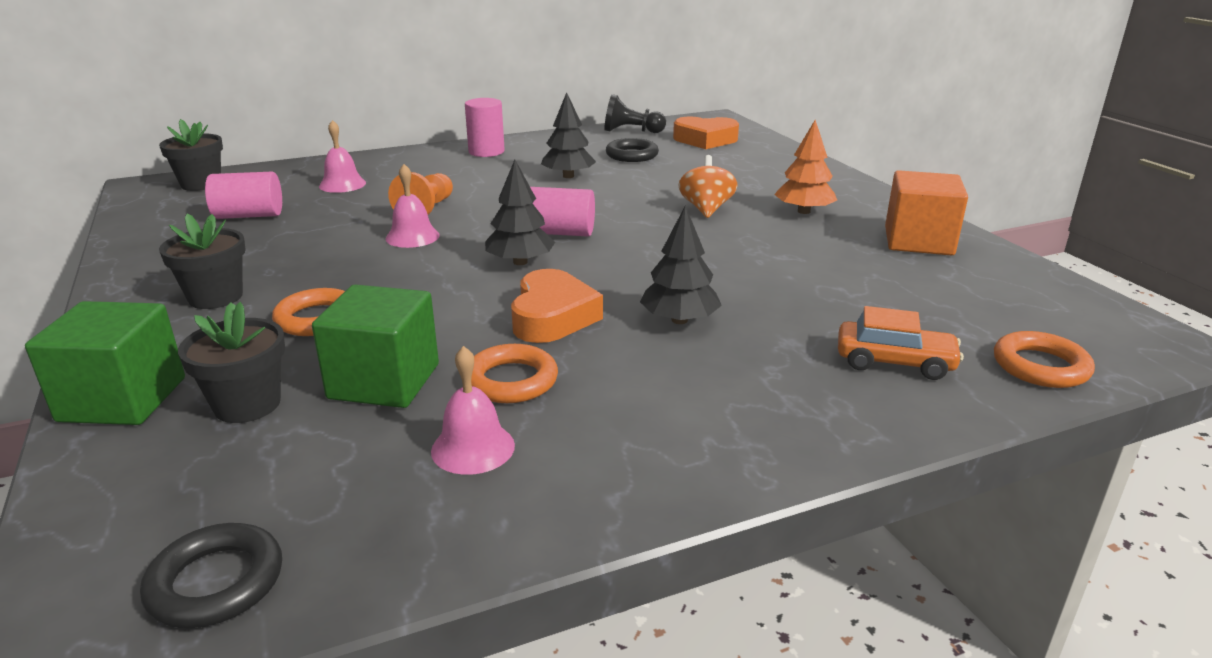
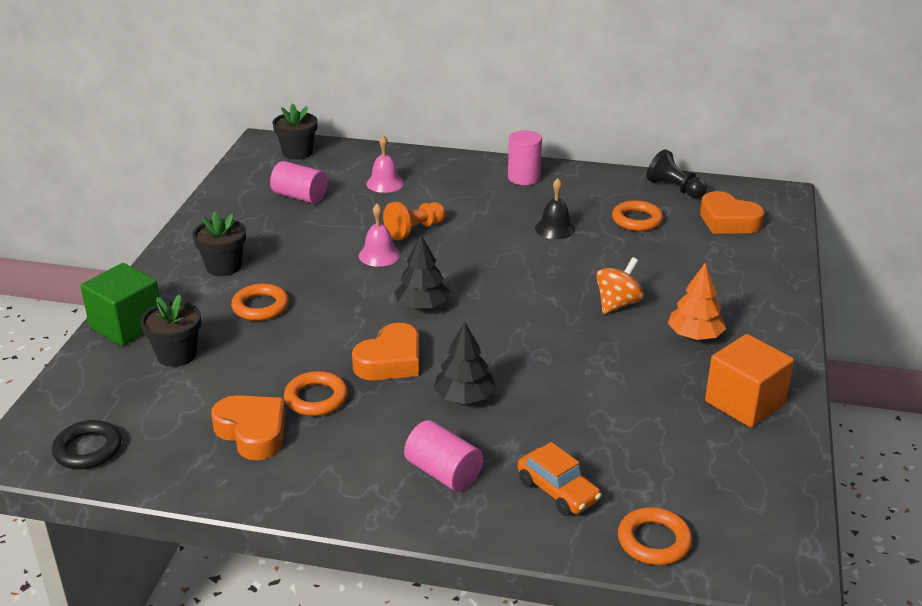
camera: 35 degrees right, 5 degrees up
(384, 381) = (252, 369): green cube -> none
(473, 448) = (253, 432): pink bell -> orange heart
(560, 233) = (479, 288): pink cylinder -> pink cylinder (443, 473)
(568, 176) = (555, 228): black tree -> black bell
(632, 155) = (637, 220): black ring -> orange ring

